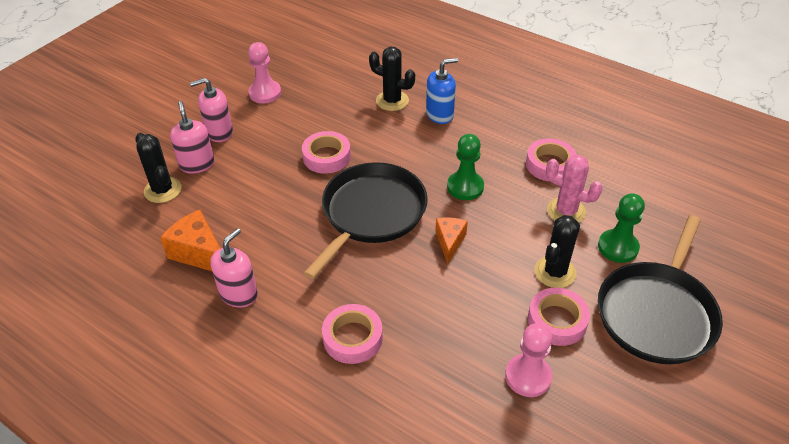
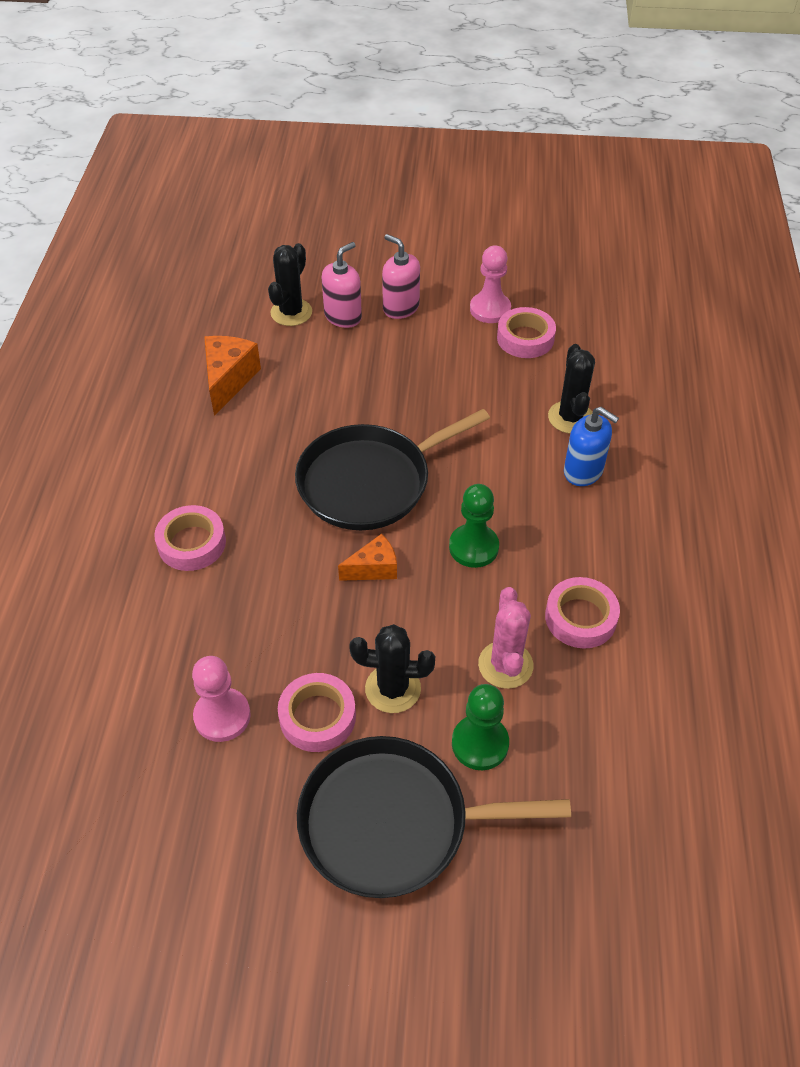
camera: 60 degrees right, 5 degrees up
(239, 294) = (196, 433): pink soap dispenser -> none
(326, 157) = (429, 406): pink tape -> pink tape (525, 338)
(371, 213) = (370, 482): black pan -> black pan turned 150 degrees clockwise

